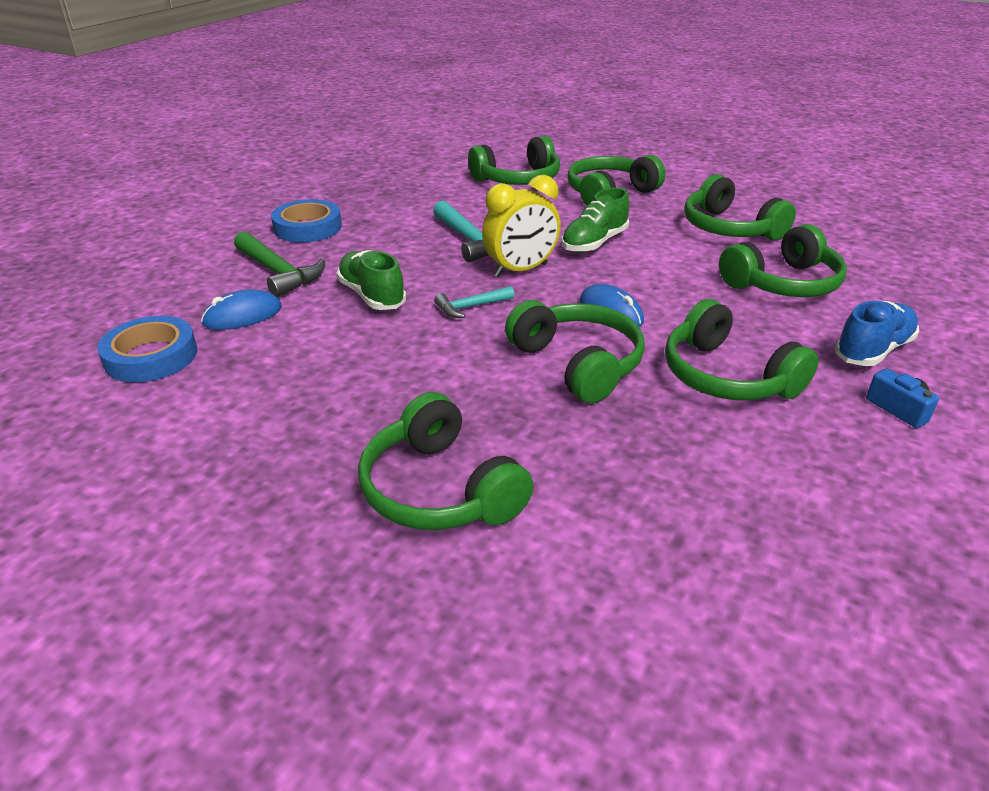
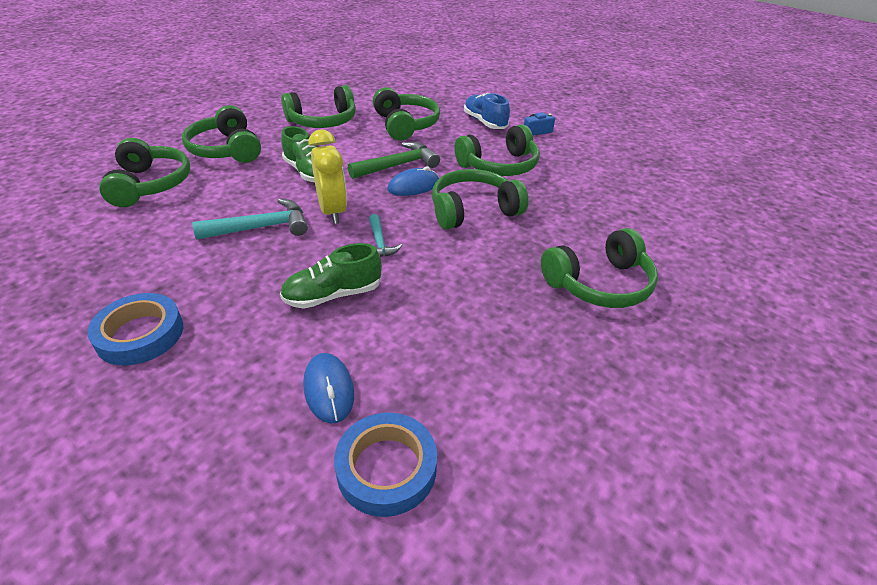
camera: 80 degrees left, 5 degrees up
(279, 273) = (244, 360): green hammer -> green hammer (398, 165)

